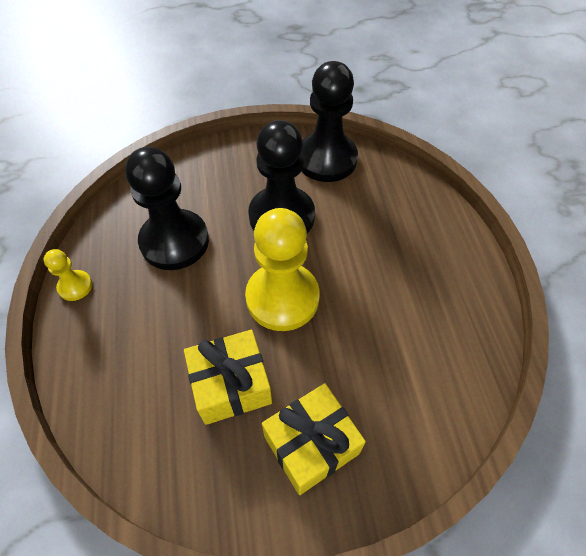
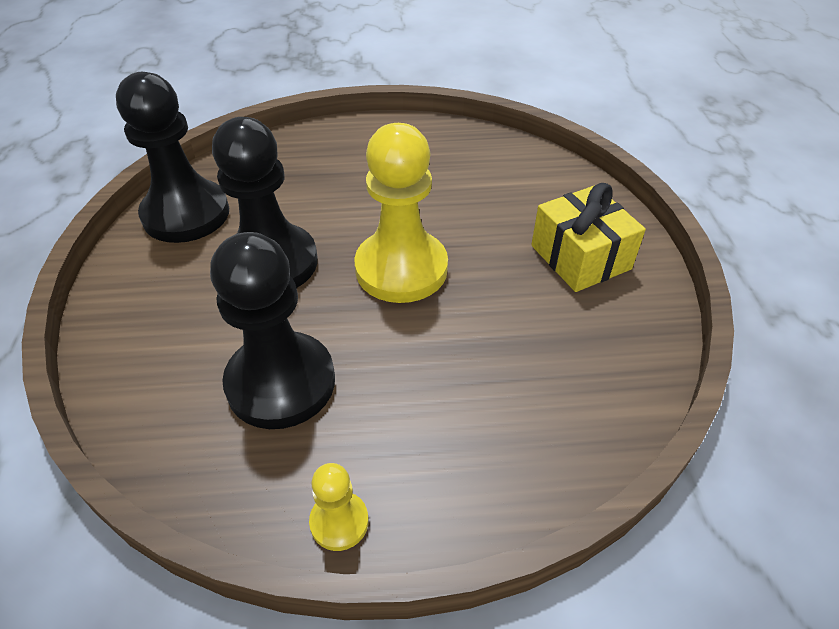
camera: 85 degrees left, 10 degrees down
(231, 385) = (516, 319): yellow gift -> none

